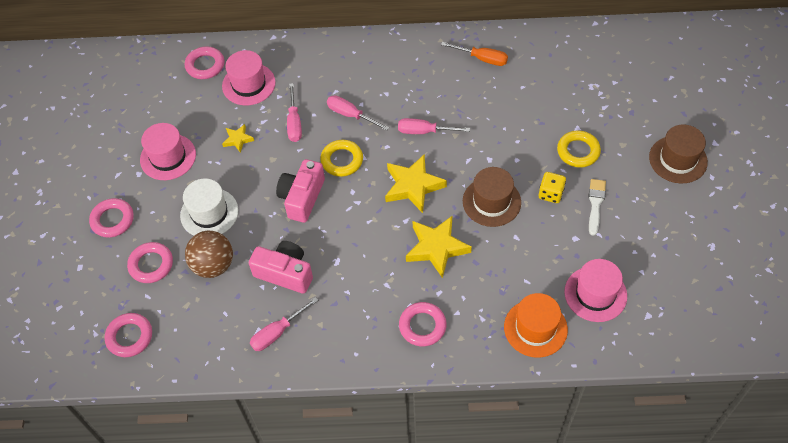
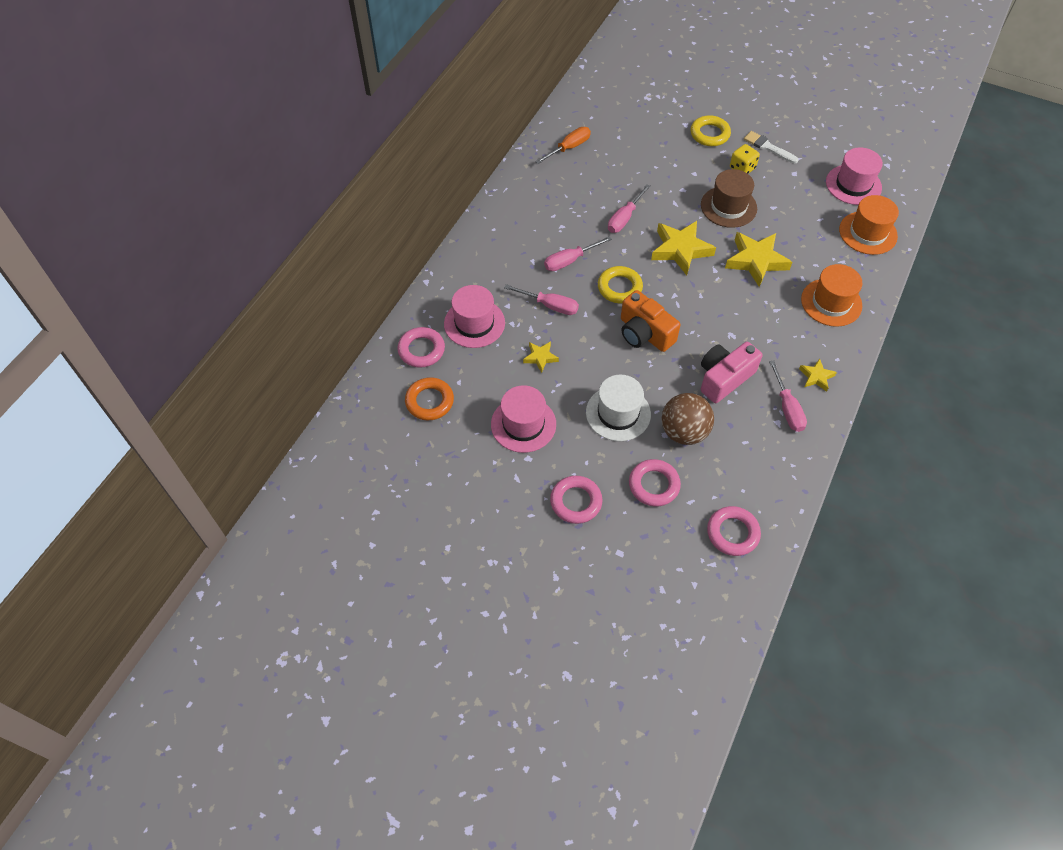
camera: 65 degrees left, 0 degrees up
(160, 92) = (429, 401): none -> orange ring
(302, 197) = (644, 333): pink camera -> orange camera
(325, 343) = (816, 377): none -> yellow star
(422, 326) = (831, 302): pink ring -> orange hat
(678, 159) = (753, 84): brown hat -> none

